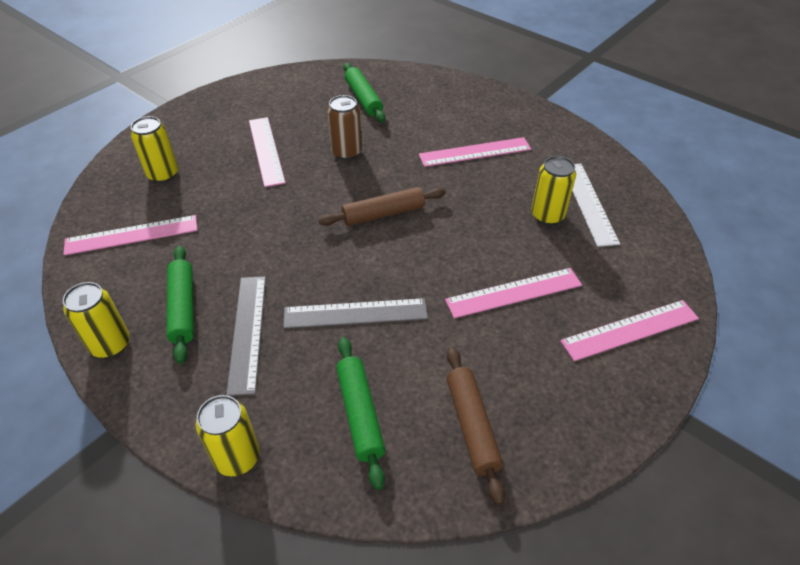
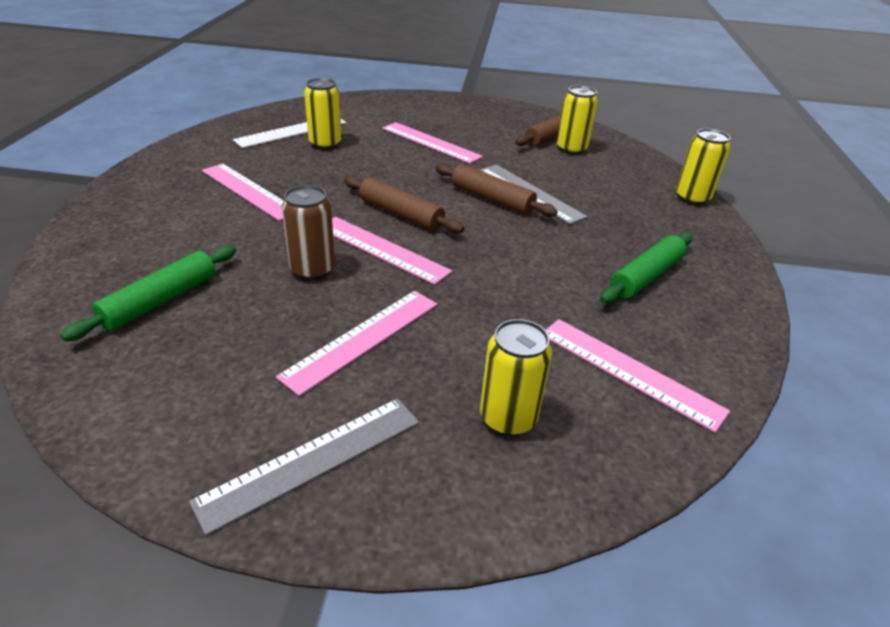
camera: 125 degrees left, 10 degrees down
(110, 344) = (733, 297): yellow can -> yellow can (571, 149)
(247, 332) = (614, 232): grey ruler -> grey ruler (312, 460)
(359, 414) = (600, 169): green rolling pin -> none
(365, 279) = (492, 199): none -> brown rolling pin
(630, 330) = (419, 107): pink ruler -> pink ruler (382, 249)

